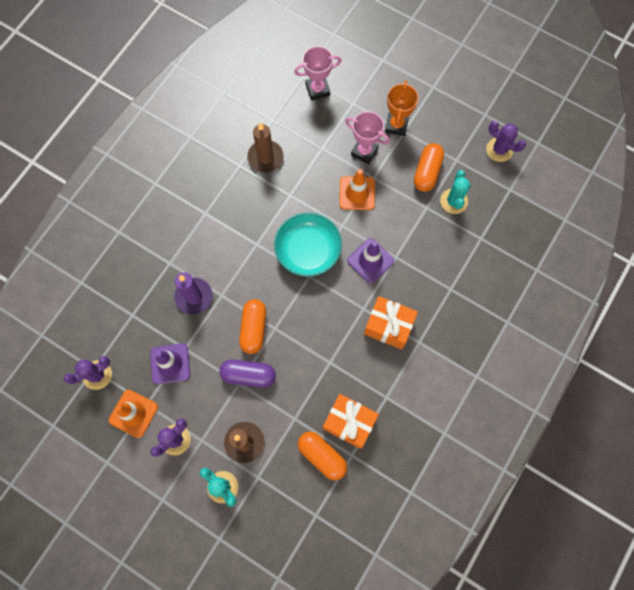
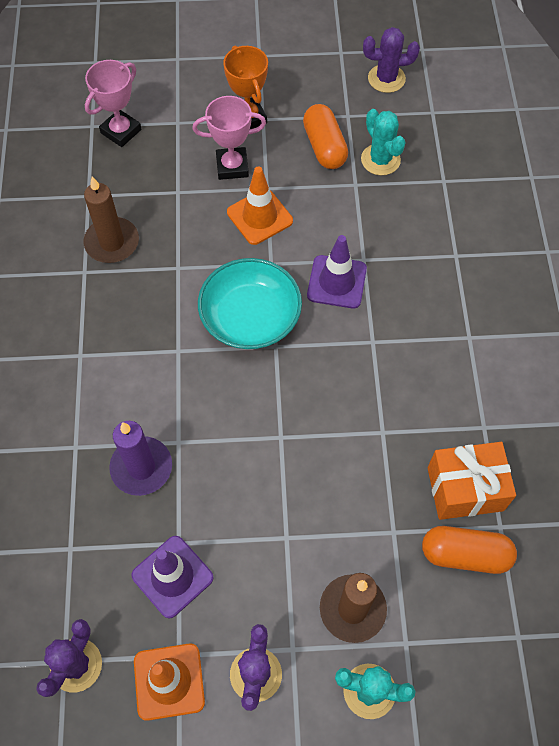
camera: 35 degrees left, 10 degrees down
(248, 375) = (291, 518): purple capsule -> none
(253, 329) = (253, 455): orange capsule -> none
(388, 326) = (419, 343): orange gift -> none

